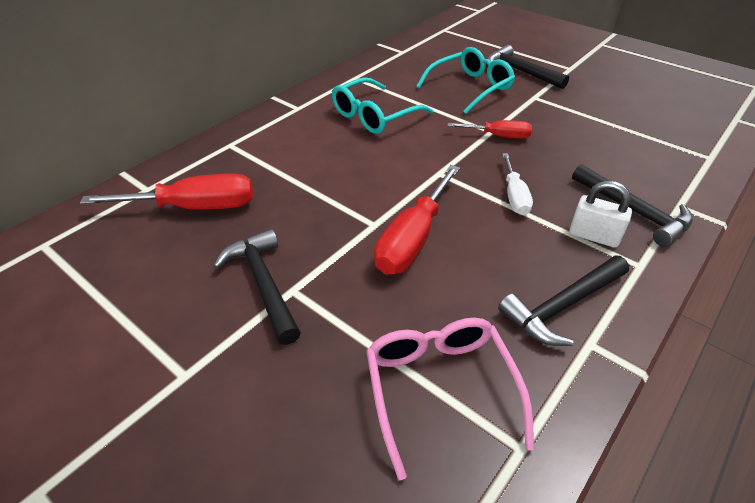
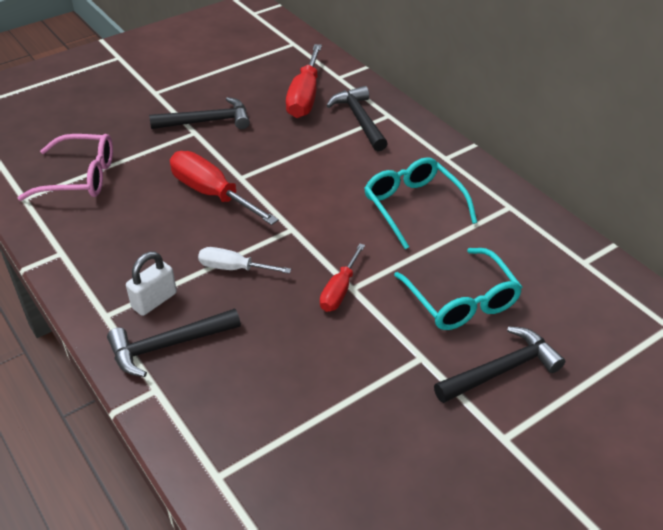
camera: 105 degrees right, 0 degrees up
(562, 306) = (99, 251): black hammer -> black hammer (359, 120)

